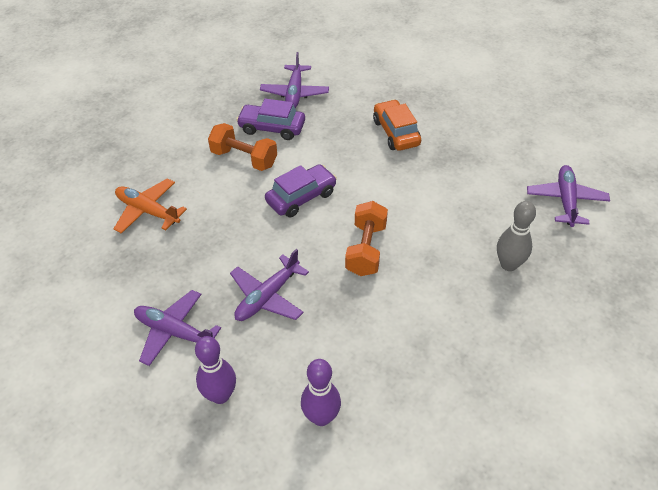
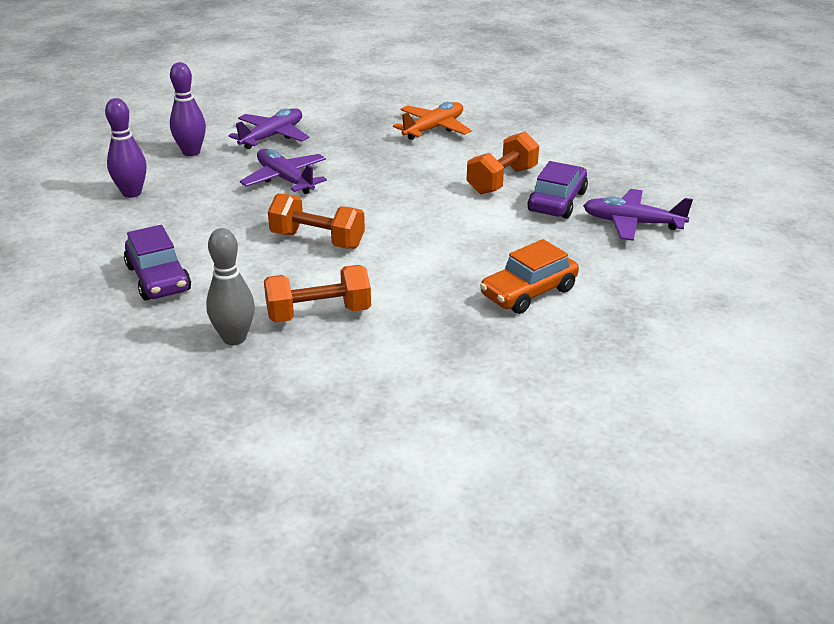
camera: 100 degrees right, 15 degrees down
(301, 197) = (421, 209): purple car -> purple car (158, 278)
(396, 132) = (528, 292): orange car -> orange car turned 150 degrees clockwise
(461, 227) = (318, 314): none -> orange dumbbell
(566, 200) = (324, 425): purple plane -> none

